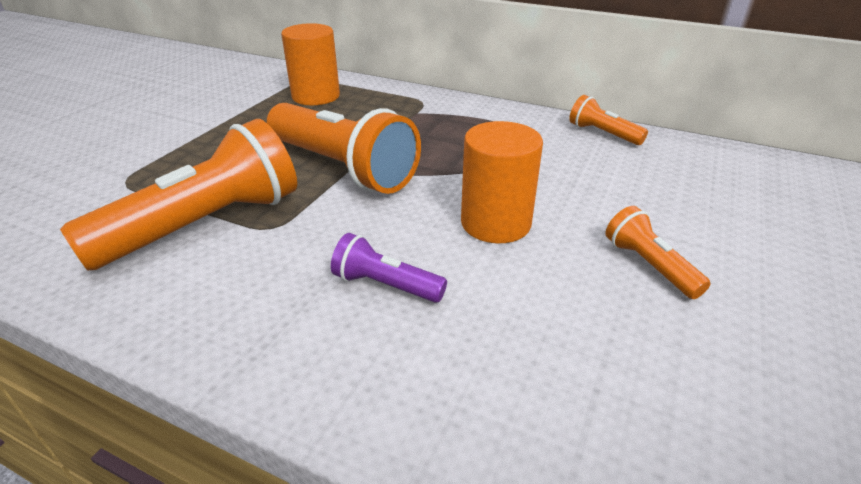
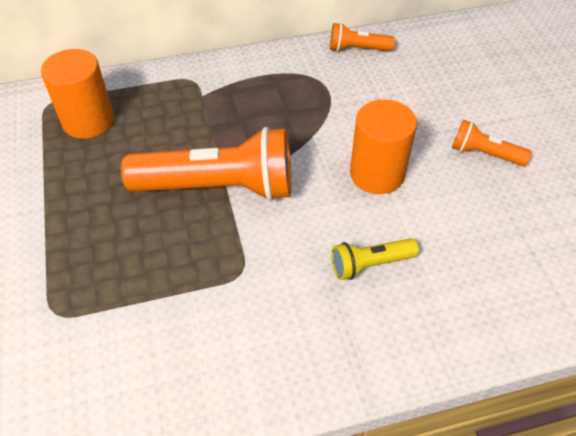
camera: 40 degrees left, 15 degrees up
(205, 224) = (189, 303): orange flashlight -> none
(385, 285) = (370, 264): purple flashlight -> yellow flashlight

